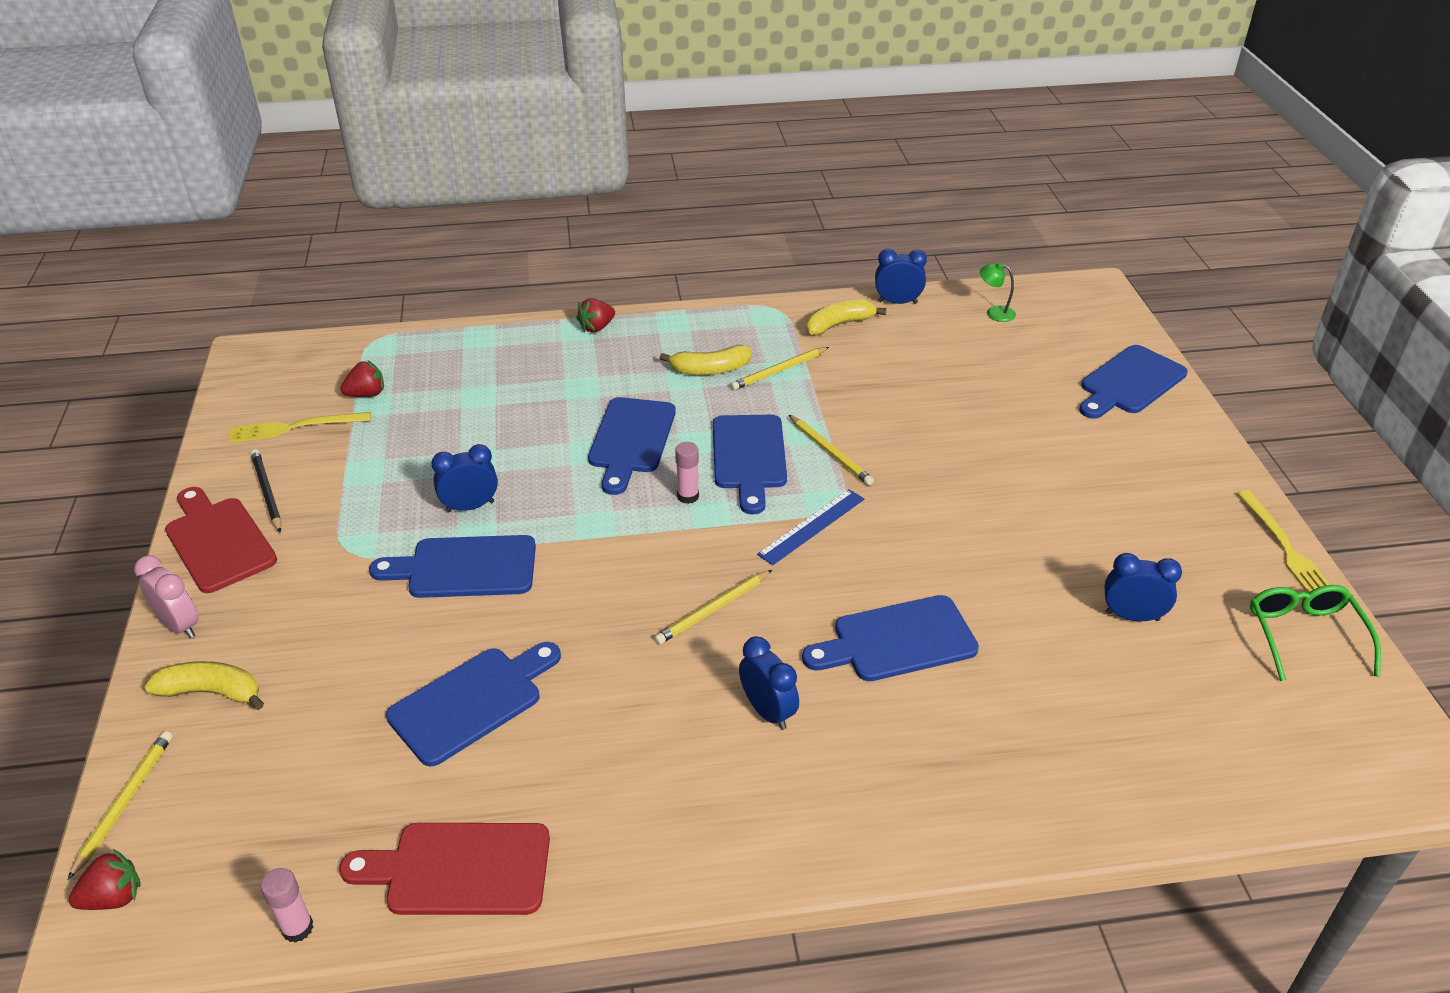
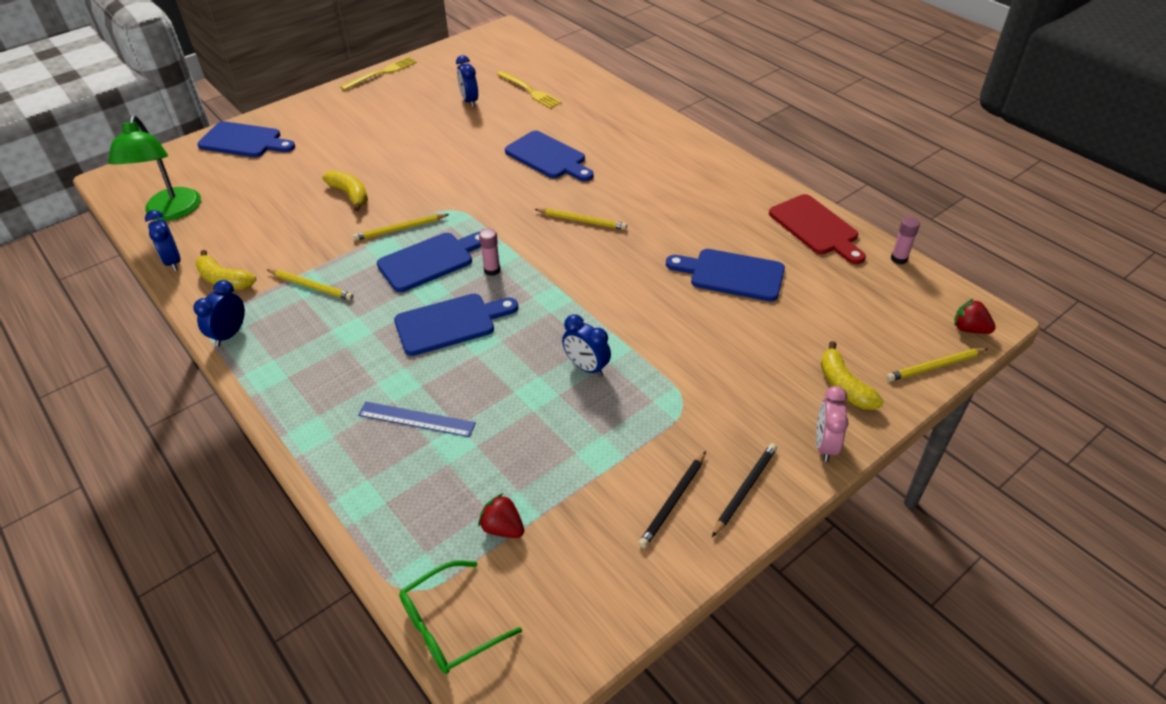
camera: 120 degrees left, 5 degrees up
(218, 541) = (744, 489): red cutting board -> black pencil
(295, 427) = (585, 548): yellow fork -> yellow fork (530, 91)
(465, 568) = (643, 335): blue cutting board -> none
(597, 327) = (298, 422): red strawberry -> none
(710, 369) = (330, 322): yellow banana -> yellow banana (350, 195)
(767, 711) = (633, 178): blue clock -> blue clock (229, 334)
(812, 526) = (481, 212): blue ruler -> blue ruler (416, 419)
(830, 452) = (400, 229): yellow pencil -> yellow pencil turned 135 degrees counterclockwise
(994, 313) = (171, 212): green lamp -> green lamp, size x2.27
(1304, 635) = (445, 61): green glasses -> green glasses (449, 626)

